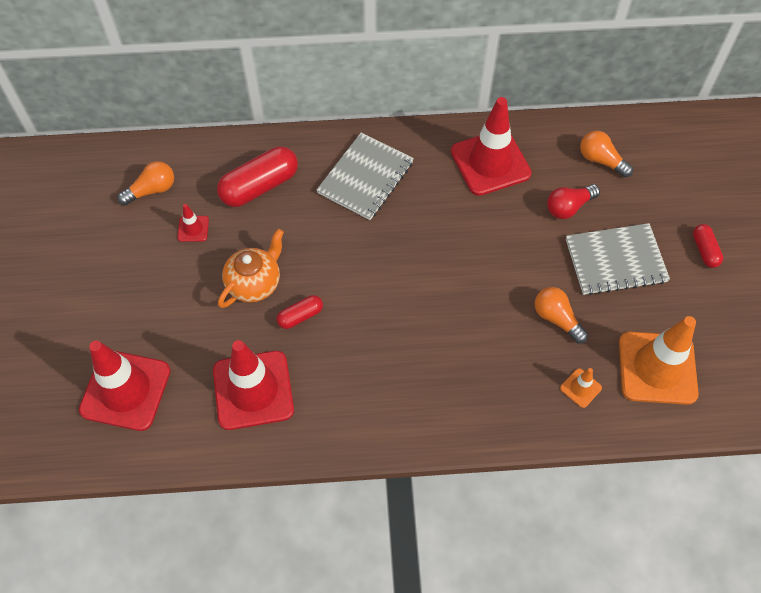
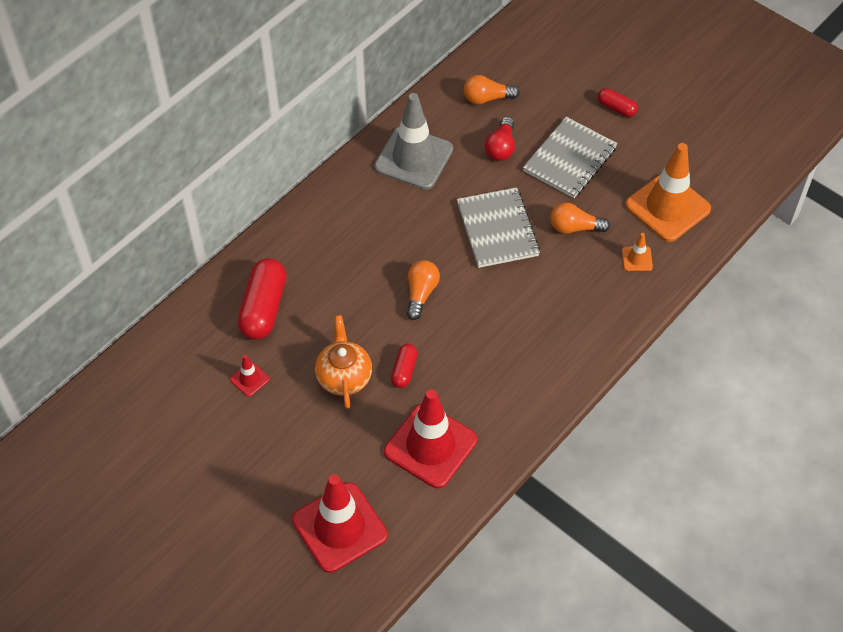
camera: 45 degrees left, 5 degrees down
(152, 190) = (180, 379): orange light bulb -> orange light bulb (421, 293)
(365, 178) = (337, 239): grey notebook -> grey notebook (497, 229)
(490, 162) = (413, 158): red traffic cone -> grey traffic cone

